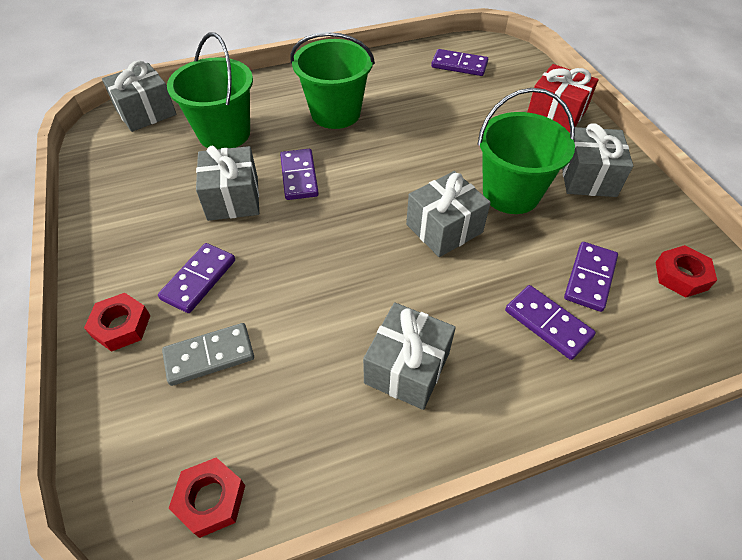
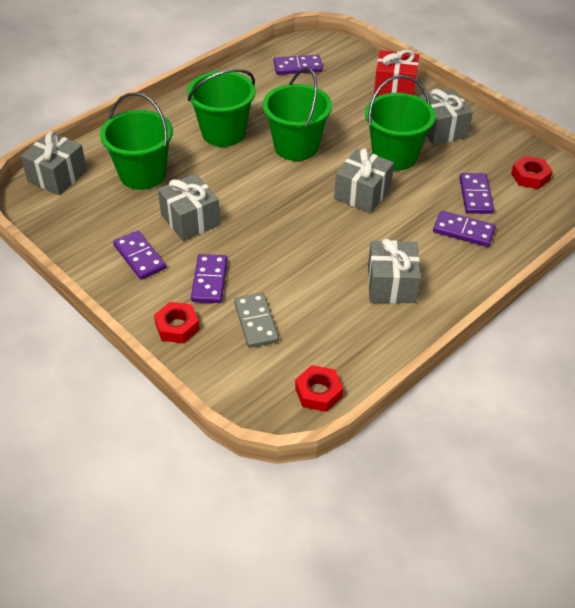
camera: 25 degrees left, 5 degrees down
(209, 355) = (256, 322): grey domino -> grey domino turned 60 degrees counterclockwise
(299, 176) = (230, 189): purple domino -> purple domino (140, 257)
(402, 149) = (296, 146): none -> green bucket

